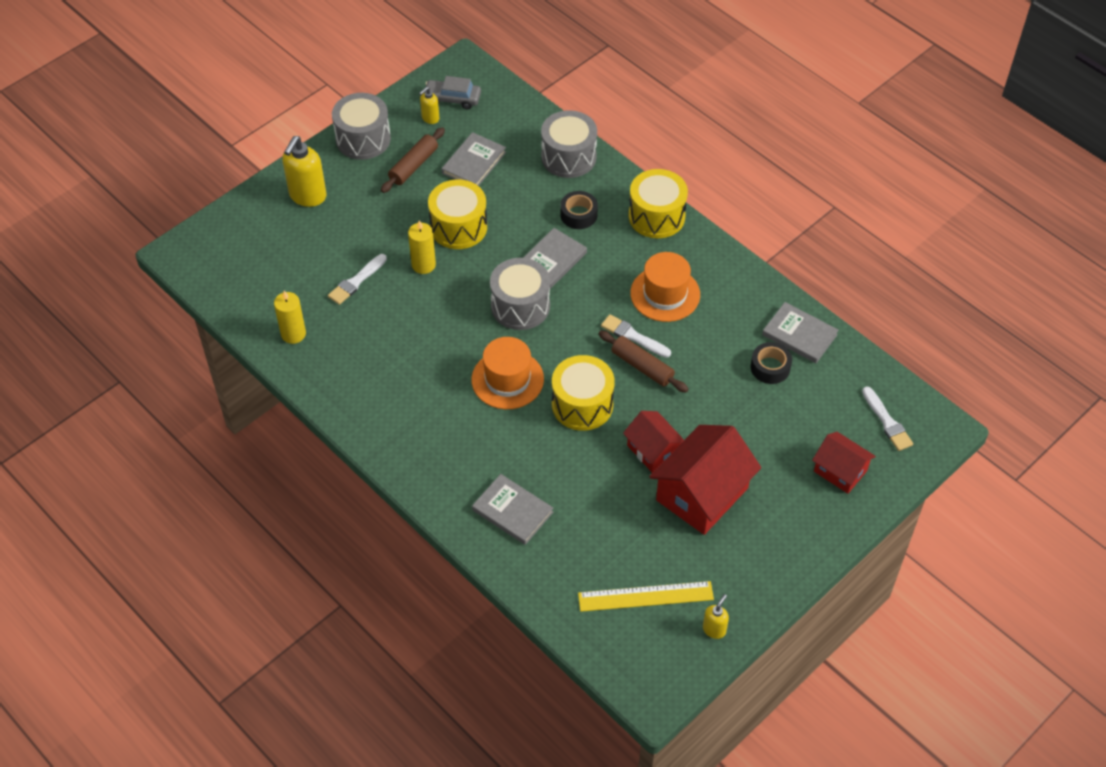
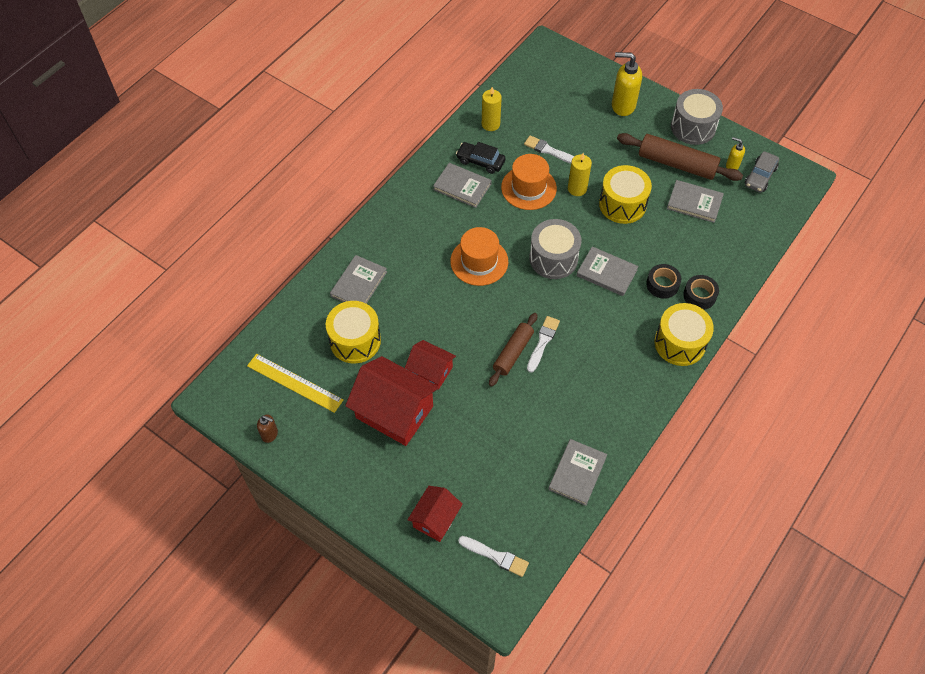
camera: 80 degrees right, 5 degrees up
(352, 354) = (480, 161): none -> black car
(387, 379) = (462, 186): none -> grey book
(413, 165) = (677, 164): brown rolling pin -> brown rolling pin, size x1.54
(452, 99) = (760, 176): grey car -> grey car turned 150 degrees counterclockwise
(568, 157) = (725, 268): grey drum -> none
(582, 404) = (465, 315): yellow drum -> yellow drum (355, 341)
(645, 596) = (295, 383): yellow ruler -> yellow ruler turned 45 degrees counterclockwise
(653, 450) = (430, 371): red house -> red house turned 75 degrees clockwise
(665, 294) = (594, 360): orange hat -> orange hat (528, 188)
(714, 629) = (270, 434): yellow soap dispenser -> brown soap dispenser
(770, 367) = (535, 452): black tape -> black tape (699, 295)
(887, 422) = (496, 556): white brush -> white brush turned 120 degrees counterclockwise

